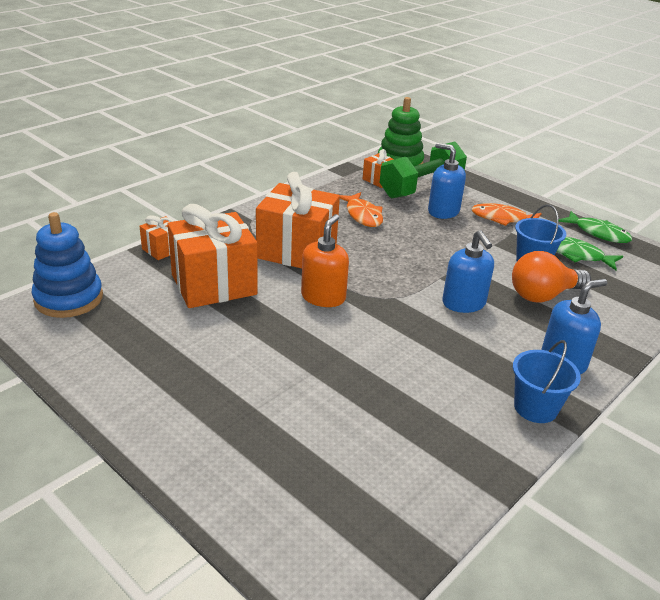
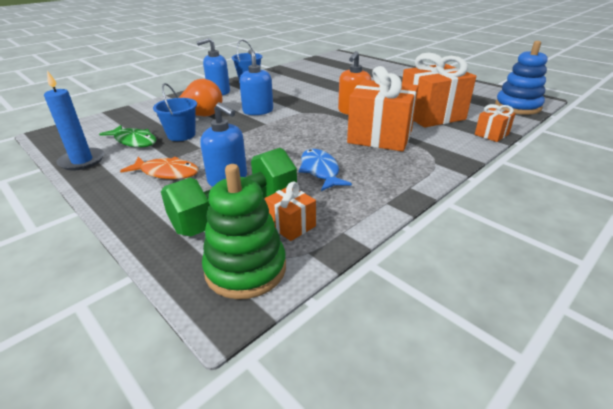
camera: 175 degrees left, 0 degrees up
(363, 215) = (320, 171): orange fish -> blue fish
(598, 233) = (82, 161): green fish -> blue candle

